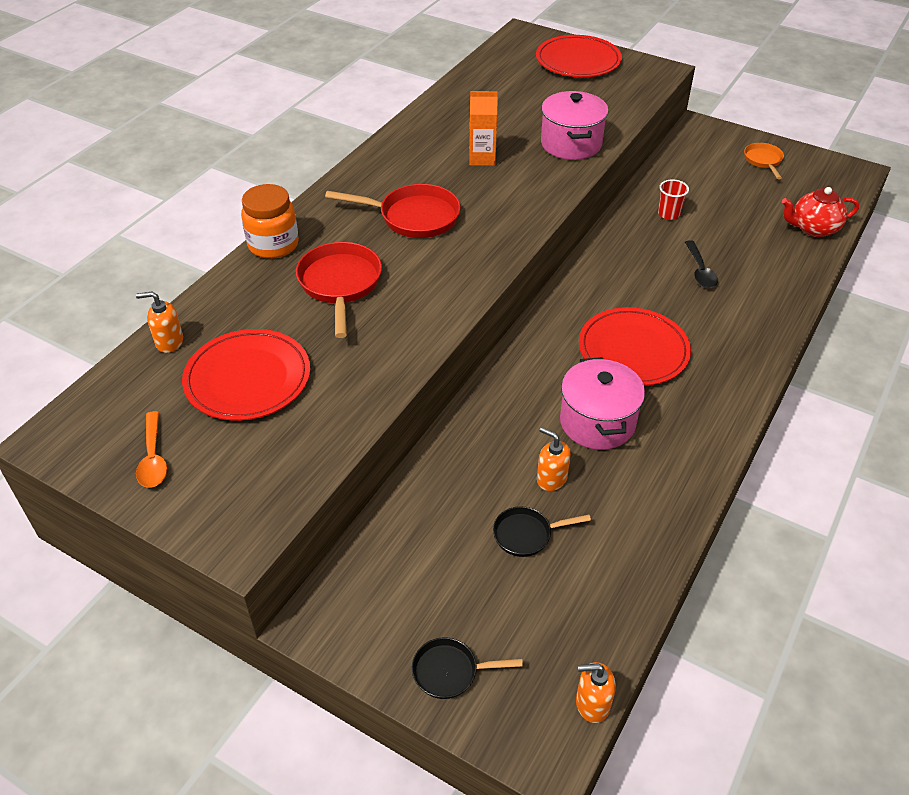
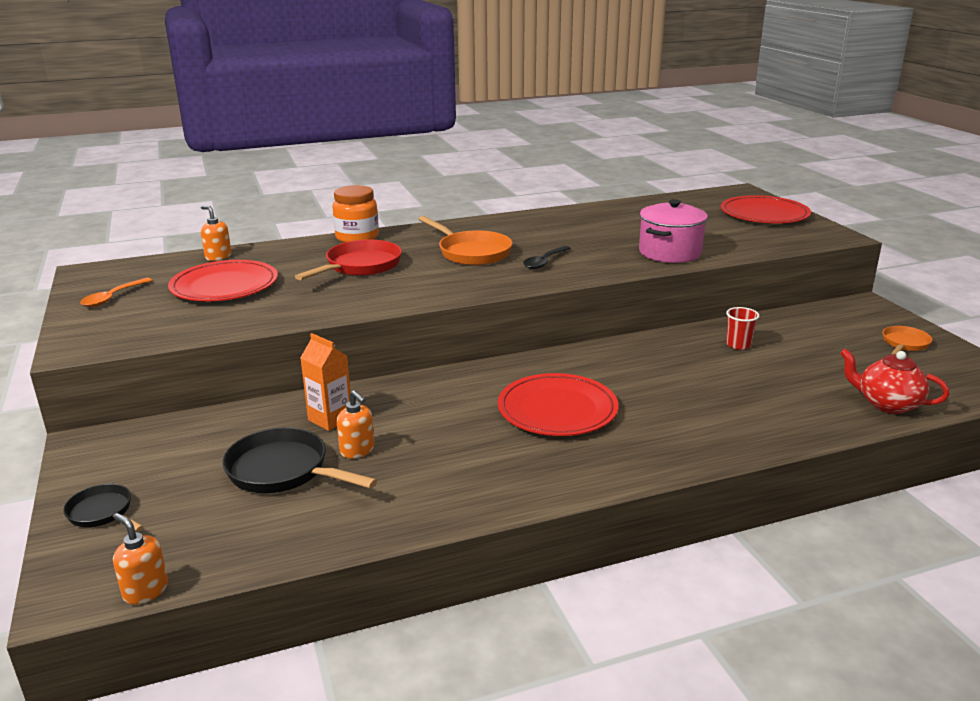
camera: 40 degrees right, 20 degrees down
(413, 217) = (471, 253): red pan -> orange pan
(482, 158) = (580, 240): orange carton -> orange carton (330, 419)
(526, 534) = (283, 471): black pan -> black pan, size x1.72
(551, 479) = (357, 450): orange soap dispenser -> orange soap dispenser turned 150 degrees clockwise
(597, 422) = (451, 436): pink pot -> none
(700, 271) = (708, 388): black spoon -> black spoon (544, 262)

